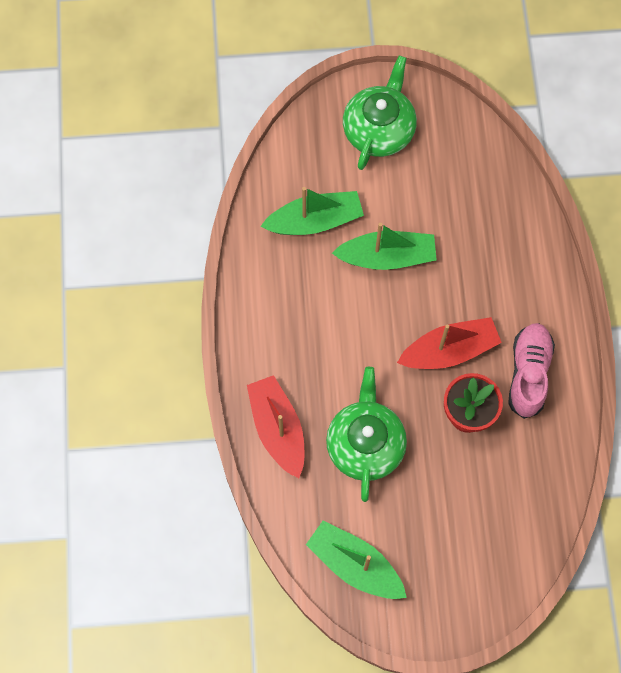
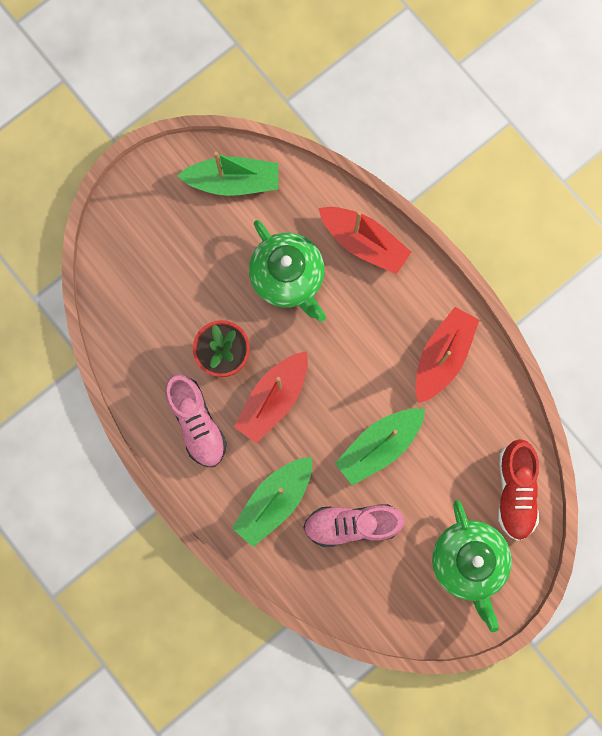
camera: 145 degrees right, 10 degrees up
(282, 291) = (442, 356): none -> red boat
(303, 155) = (515, 491): none -> red shoe
(315, 221) = (461, 436): green boat -> green boat (274, 501)
(452, 213) = (351, 524): none -> pink shoe

